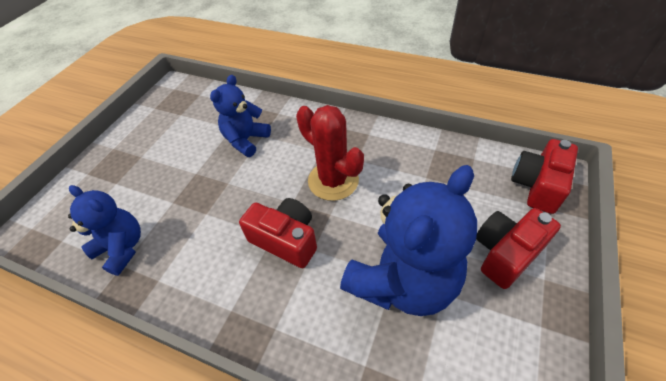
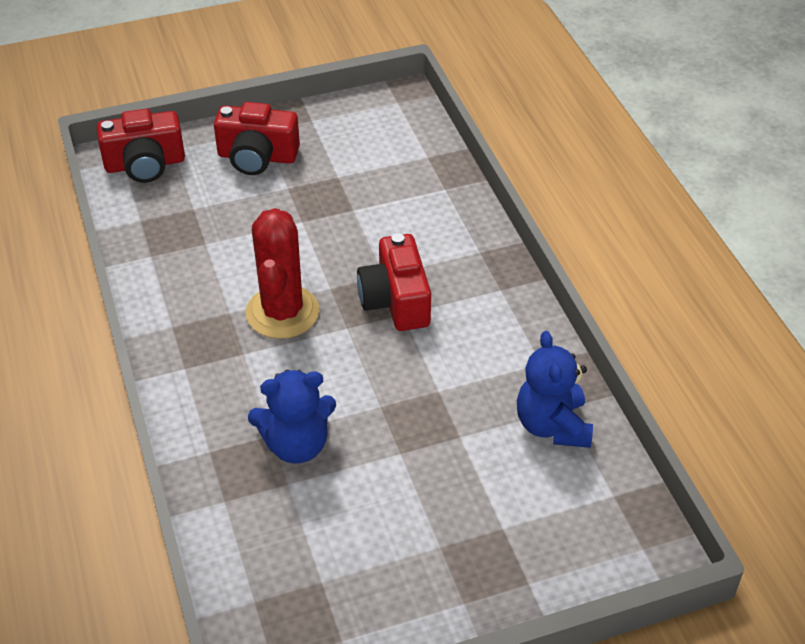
camera: 135 degrees left, 5 degrees down
(402, 281) = (352, 202): blue teddy bear -> none

